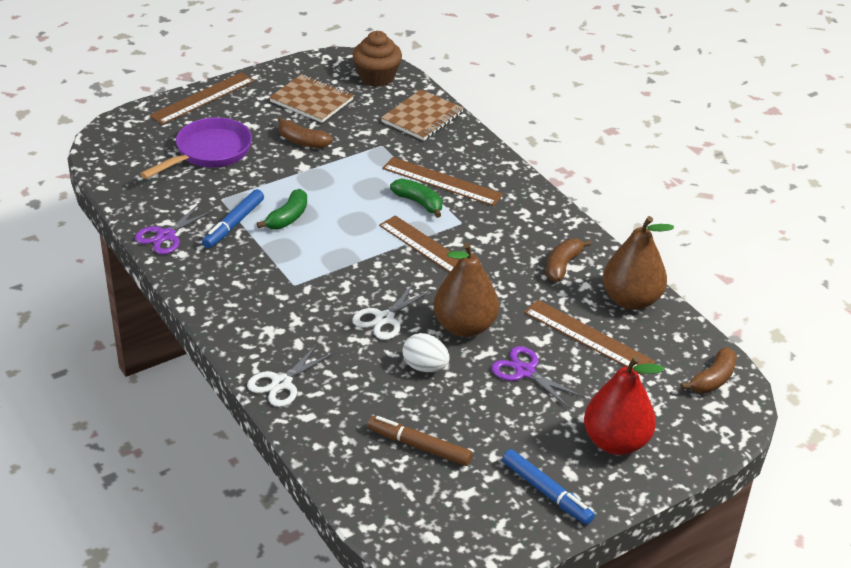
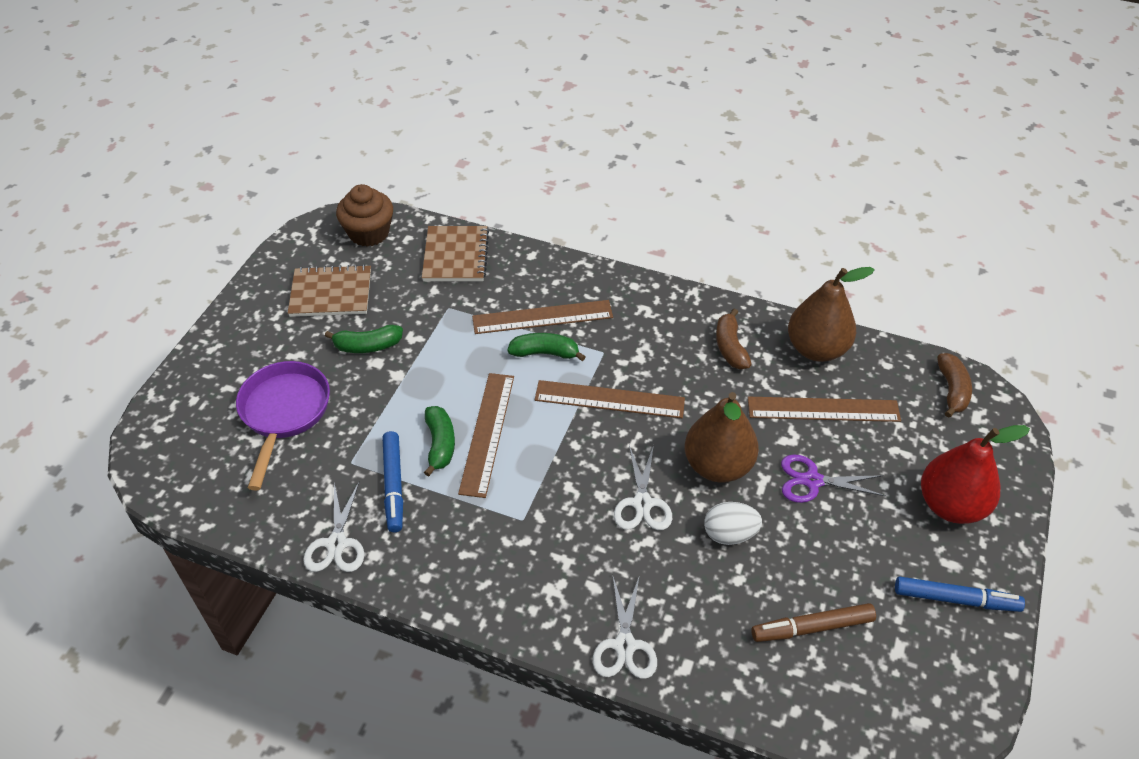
camera: 35 degrees left, 10 degrees up
(166, 236) = (336, 544): purple scissors -> white scissors
(203, 98) = (213, 351): brown ruler -> brown ruler (487, 433)
(302, 141) = (368, 346): brown banana -> green banana

